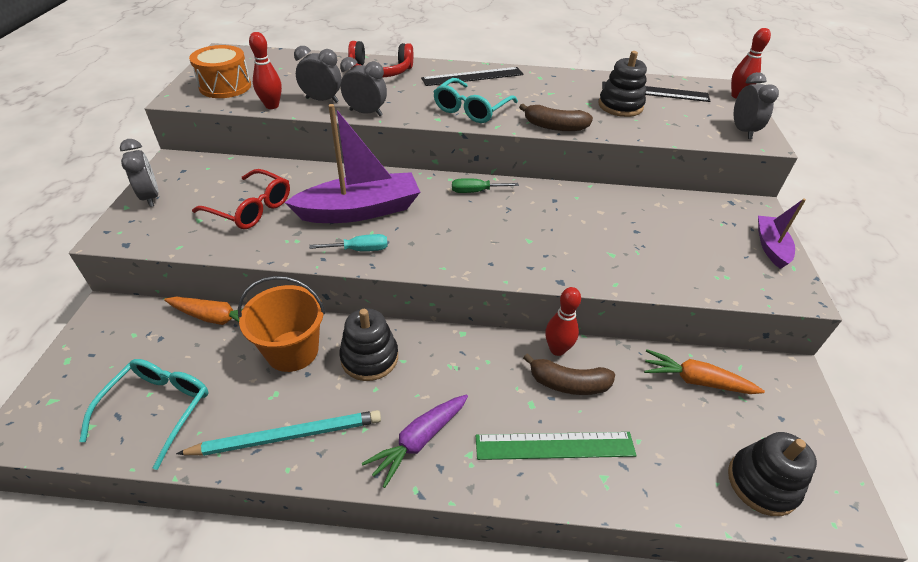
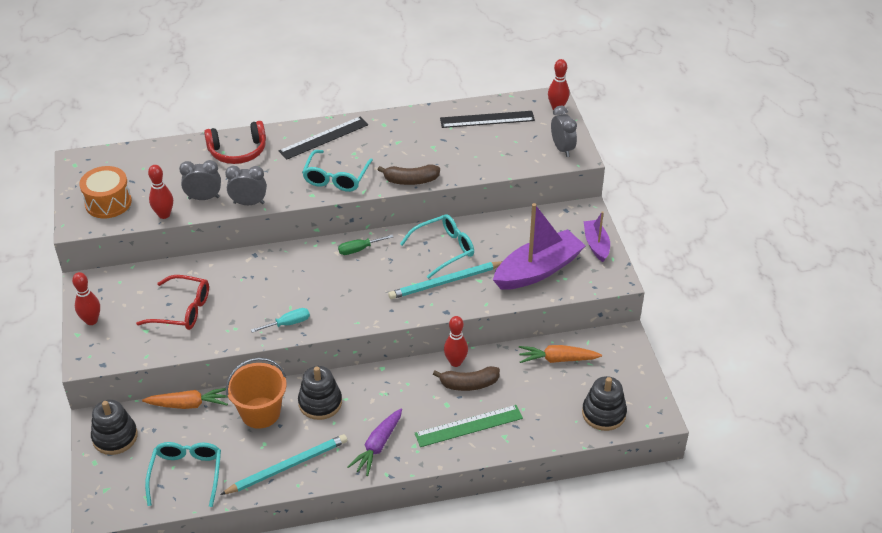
camera: 15 degrees left, 0 degrees up
(150, 197) = (91, 321): grey clock -> red bowling pin
(360, 210) = (272, 290): purple boat -> purple boat (538, 270)
(567, 247) = (445, 282): none -> turquoise pencil
(575, 212) = (444, 249): none -> turquoise glasses
(620, 106) = (460, 144): black stacking toy -> black stacking toy (115, 437)

